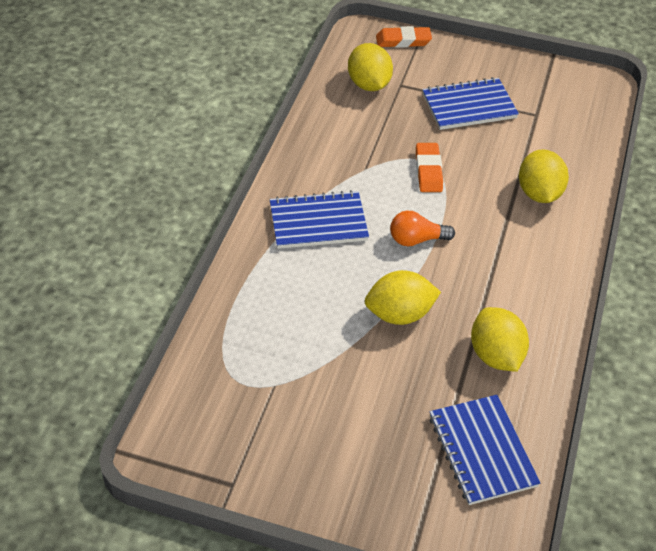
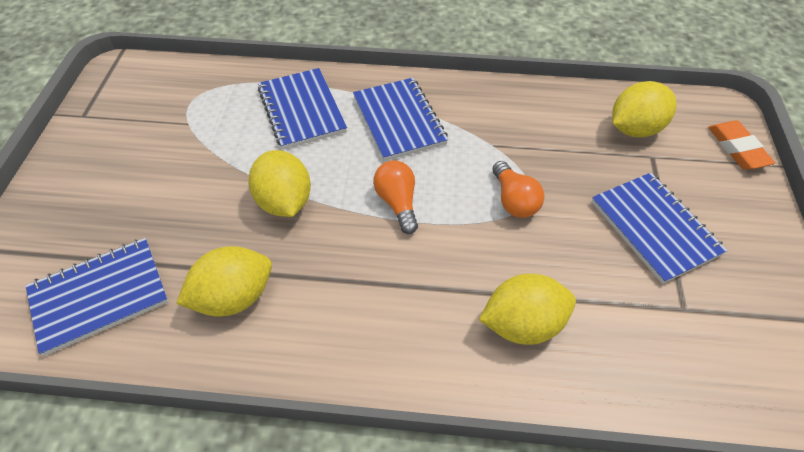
camera: 80 degrees right, 5 degrees up
(282, 290) = (302, 110): none -> blue notebook
(428, 171) = (514, 200): orange eraser -> orange light bulb

